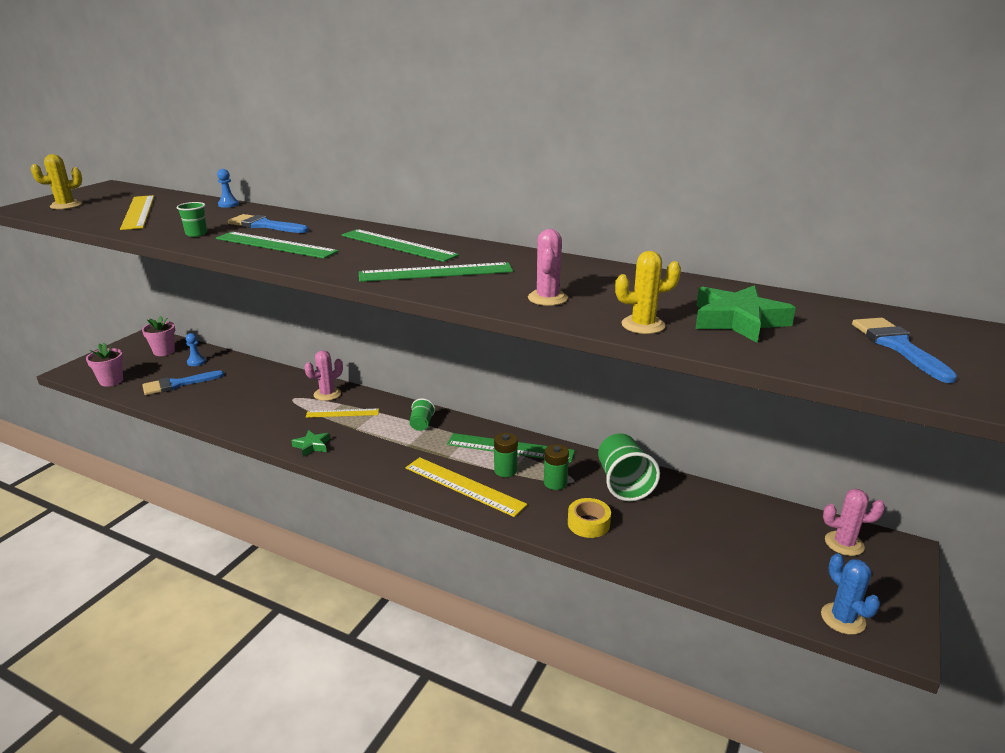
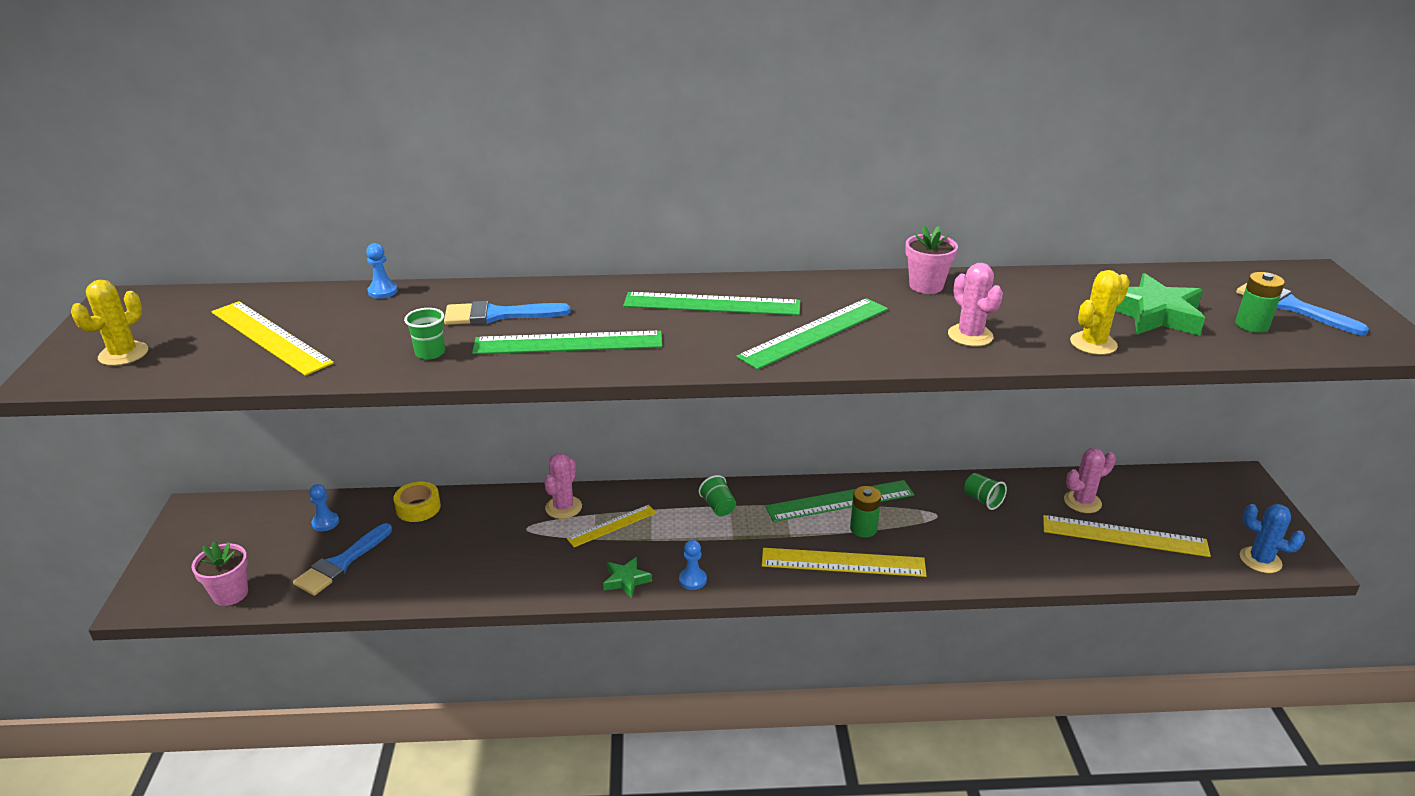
camera: 30 degrees left, 5 degrees up
(164, 351) = (253, 523): pink flower pot -> pink flower pot (926, 286)
(352, 460) = (692, 580): none -> blue pawn
(555, 483) = (923, 524): green battery -> green battery (1251, 325)
(588, 523) = (996, 555): yellow tape -> yellow tape (418, 508)
(623, 483) = (982, 500): green cup -> green cup, size x0.52
(722, 550) = (1124, 536): none -> yellow ruler
(844, 543) = (1201, 490): pink cactus -> pink cactus (1082, 502)

